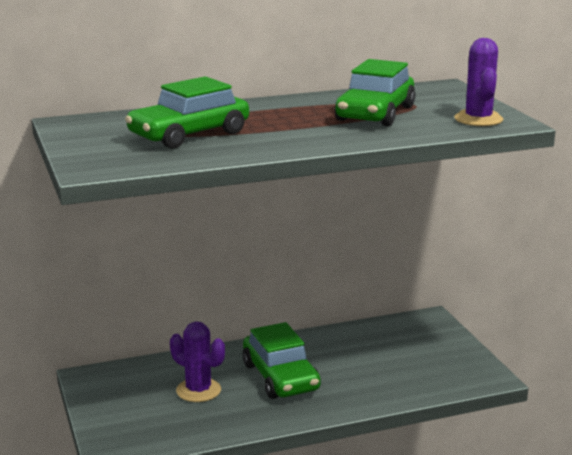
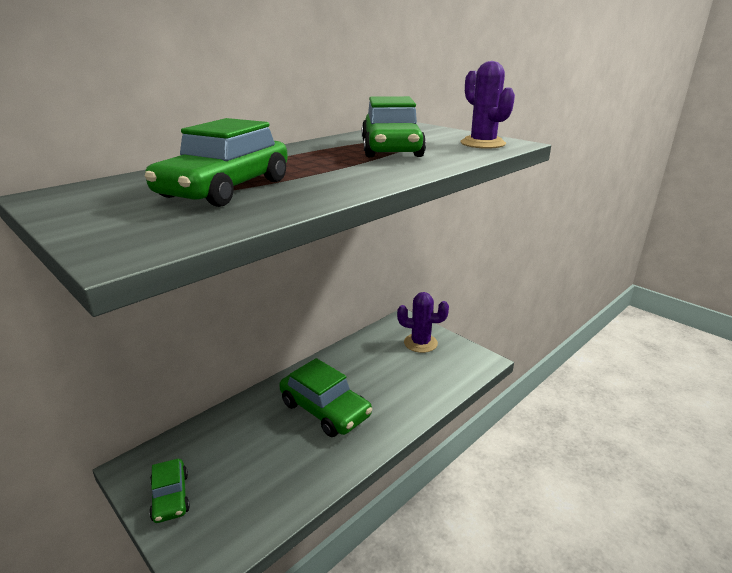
camera: 25 degrees left, 5 degrees up
(109, 403) = (170, 497): none -> green car
(198, 390) = (257, 449): purple cactus -> purple cactus (420, 343)

